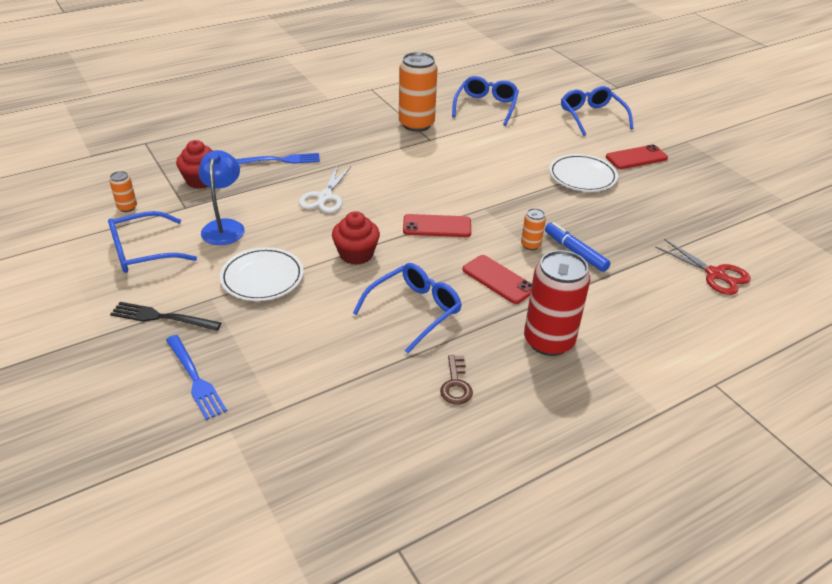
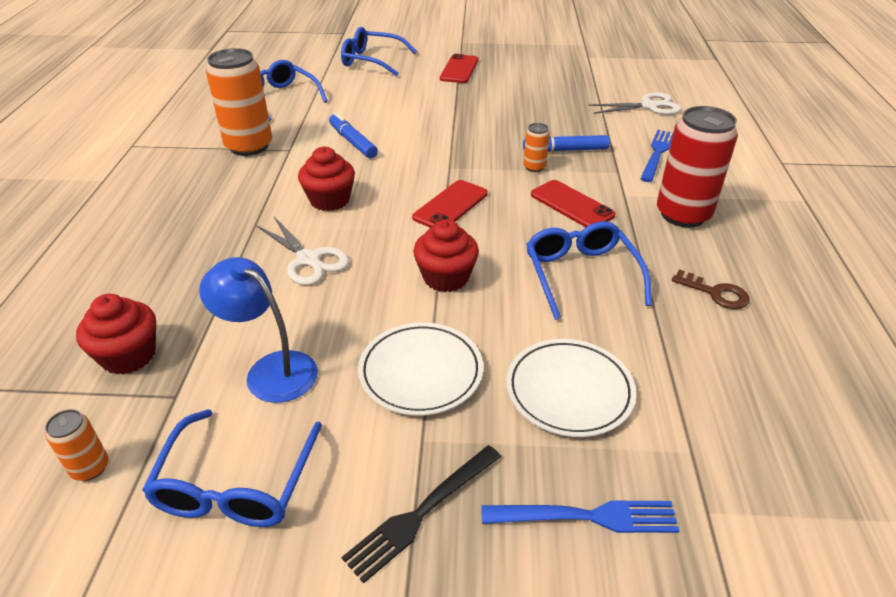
camera: 55 degrees left, 0 degrees up
(281, 160) = (182, 265): blue fork -> blue fork (657, 153)
(391, 178) = (329, 200): none -> red cupcake
(468, 157) = (353, 142): none -> blue marker
(498, 279) = (571, 205): red phone -> red phone turned 60 degrees clockwise
(582, 176) = (457, 102): white plate -> white plate (569, 391)
(715, 274) = (649, 106): red scissors -> white scissors

